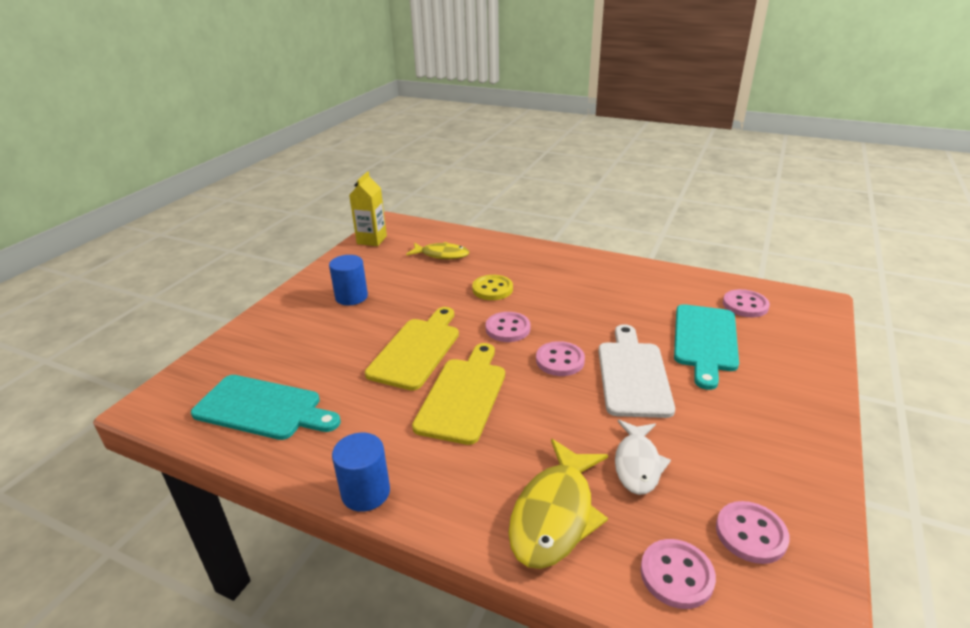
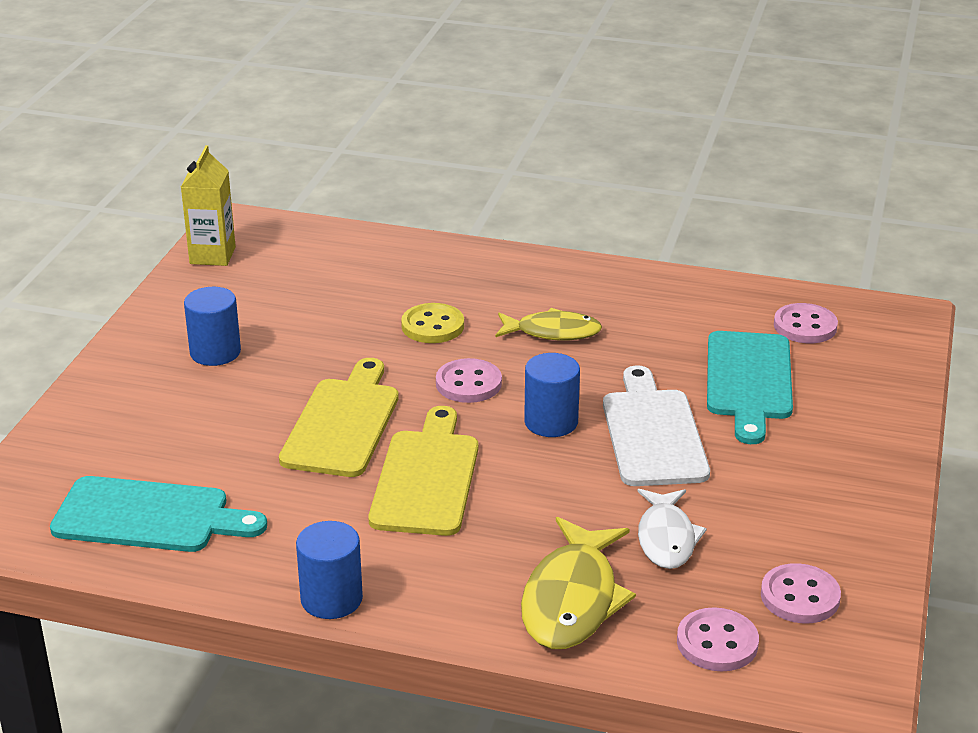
camera: 10 degrees left, 0 degrees up
(442, 255) = (338, 275): yellow fish -> yellow fish (553, 332)
(560, 360) = (551, 422): pink button -> blue cylinder

